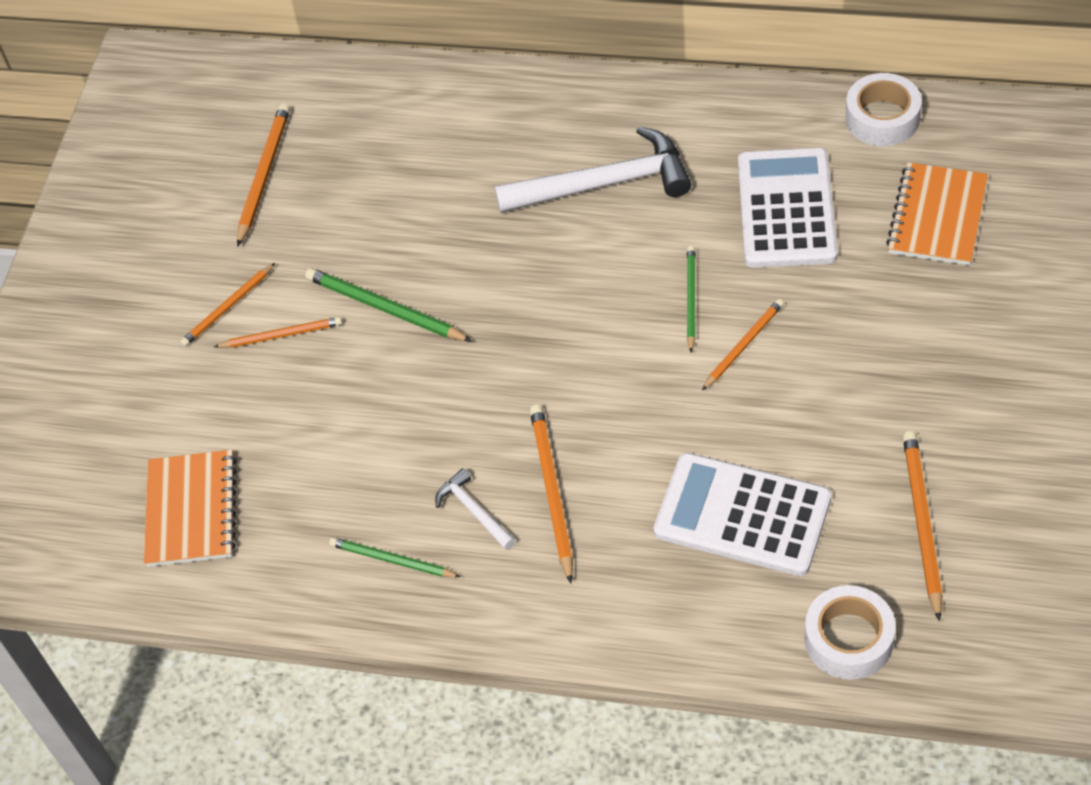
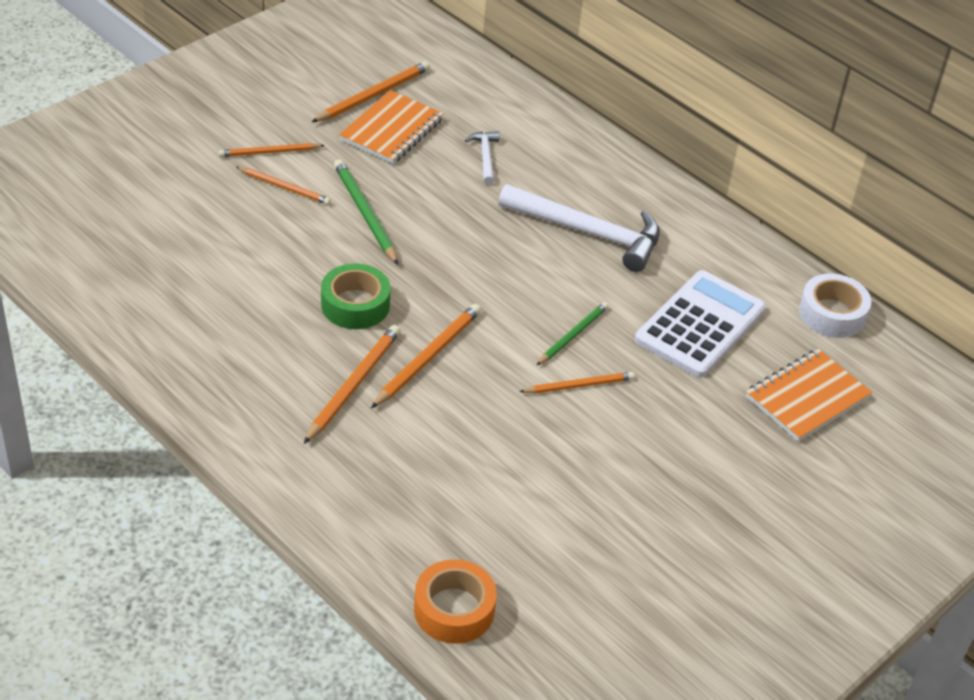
camera: 25 degrees right, 10 degrees down
(191, 510) = (122, 246): orange notebook -> orange notebook (391, 130)
(392, 560) = (209, 355): green pencil -> none
(472, 410) = (355, 305): none -> green tape
(474, 511) = (291, 362): white hammer -> white hammer (485, 157)
(742, 515) = (464, 484): white calculator -> none
(849, 639) = (454, 609): white tape -> orange tape
(922, 524) = (585, 576): orange pencil -> orange pencil (427, 358)

